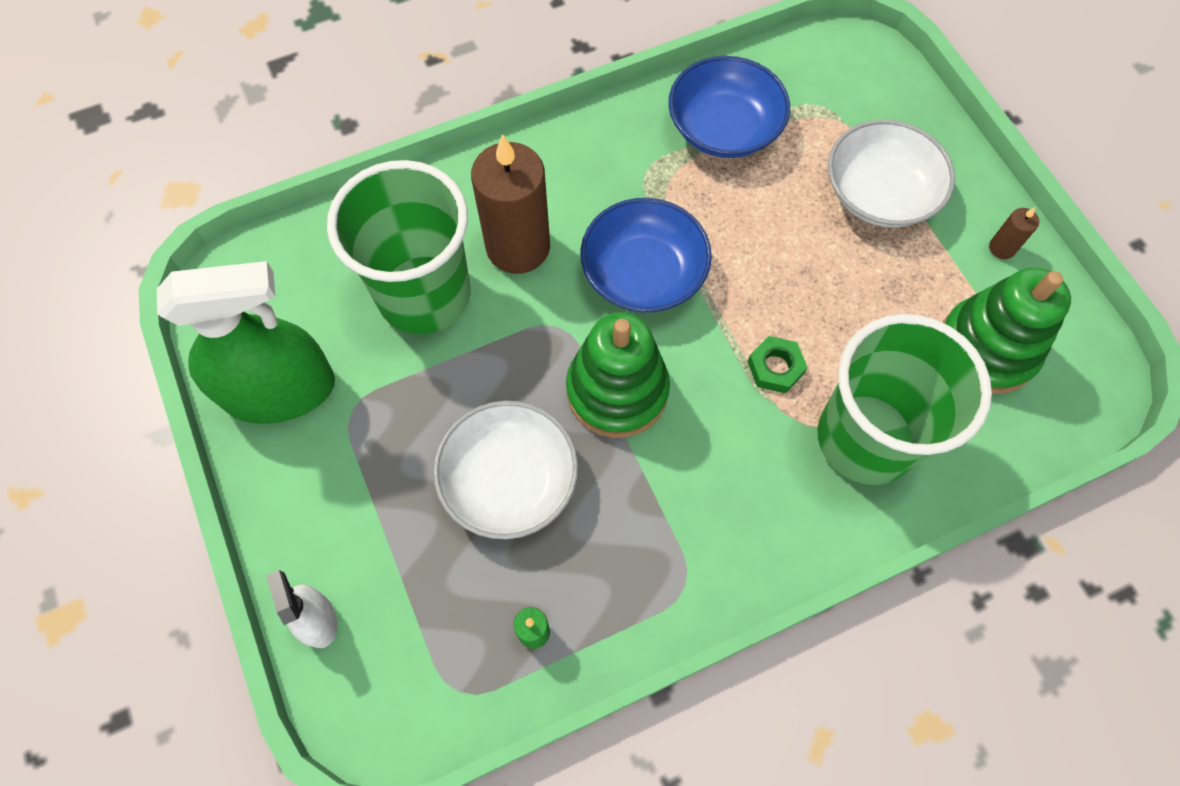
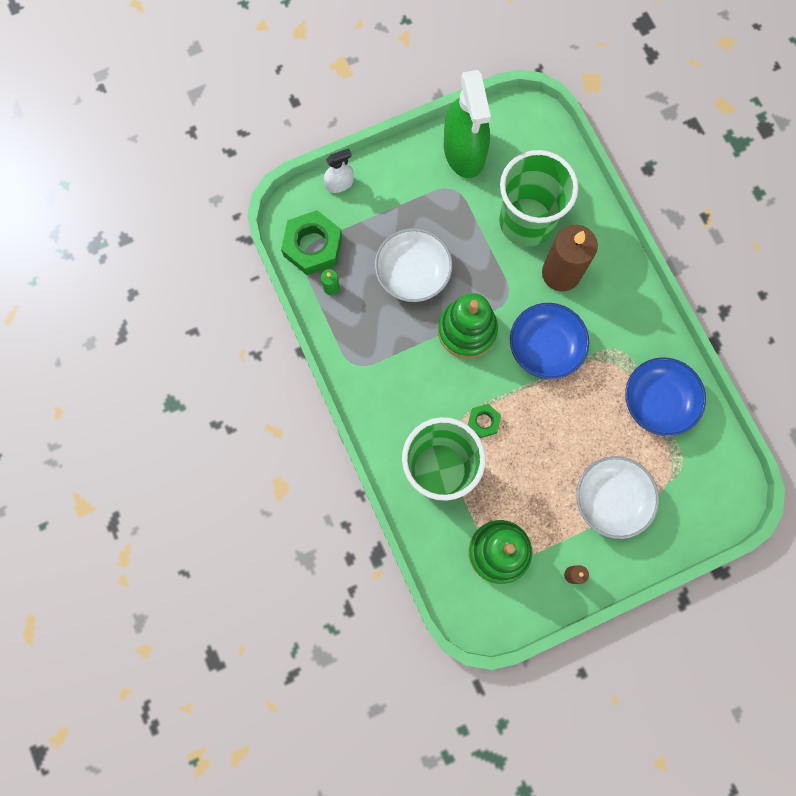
camera: 90 degrees right, 10 degrees up
(446, 672) = (312, 246): none -> green nut

